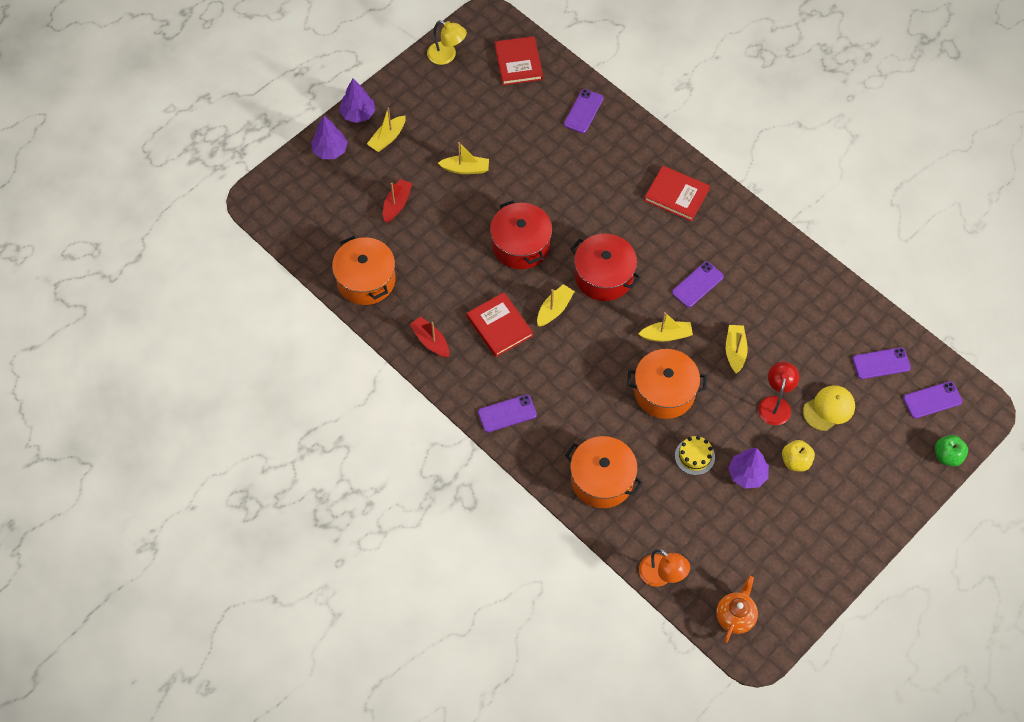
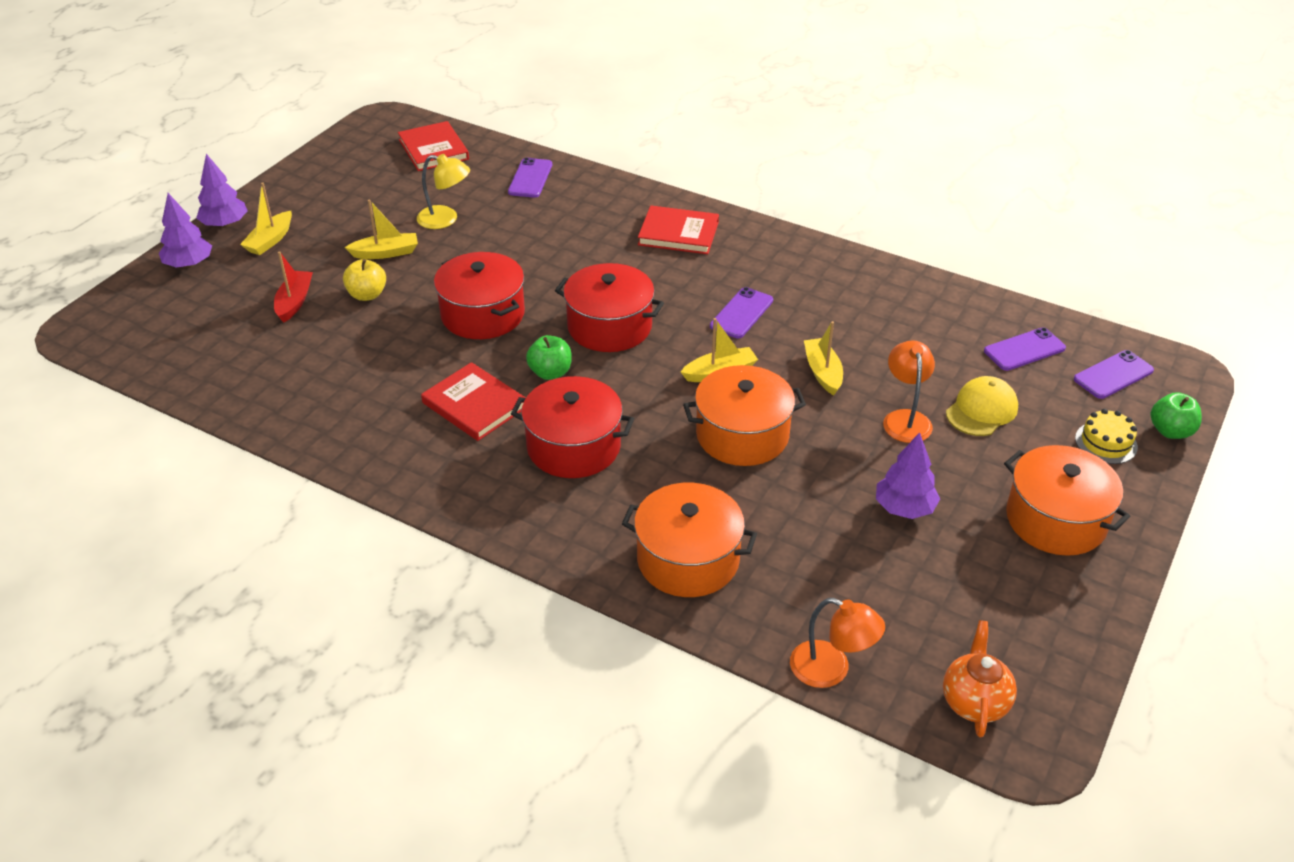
camera: 15 degrees left, 20 degrees down
(366, 280) = (260, 389): orange pot -> orange pot (1056, 520)
(430, 341) = (373, 441): red boat -> none
(447, 56) = (338, 157): yellow lamp -> yellow lamp (445, 219)
(507, 413) = (513, 505): purple phone -> none
(554, 309) = (550, 372): yellow boat -> green apple
(554, 376) = (574, 446): none -> red pot
(694, 456) = (817, 502): yellow cake -> yellow cake (1106, 442)
(775, 404) = (905, 419): red lamp -> orange lamp
(795, 461) = (966, 478): yellow apple -> yellow apple (367, 295)

